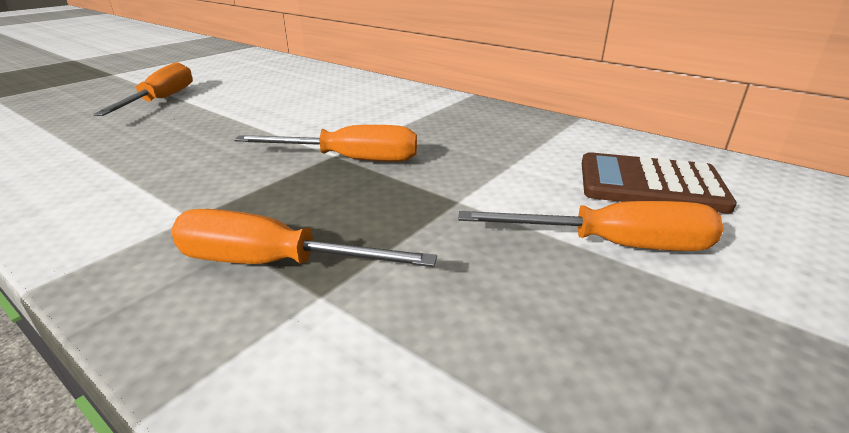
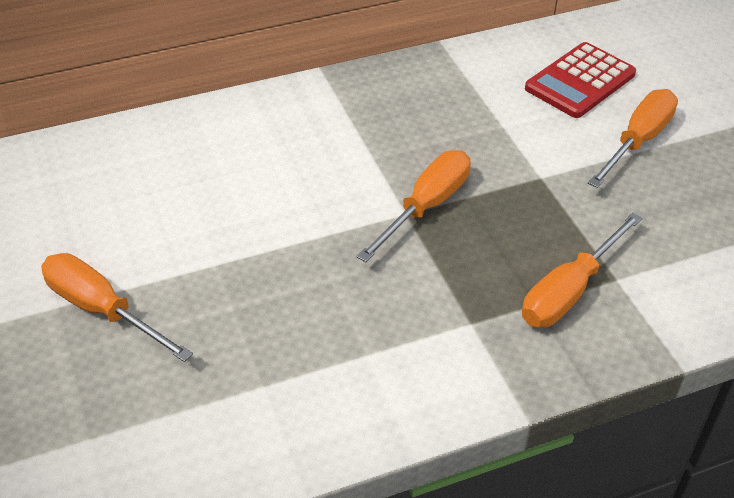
camera: 60 degrees left, 15 degrees up
(650, 184) = (580, 81): brown calculator -> red calculator

